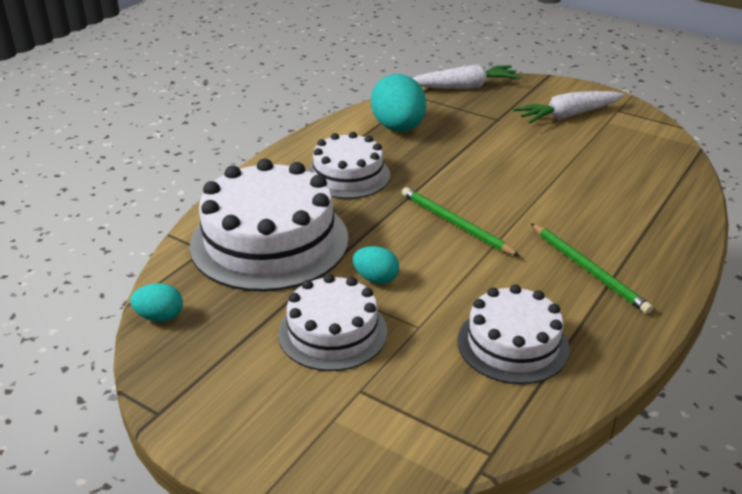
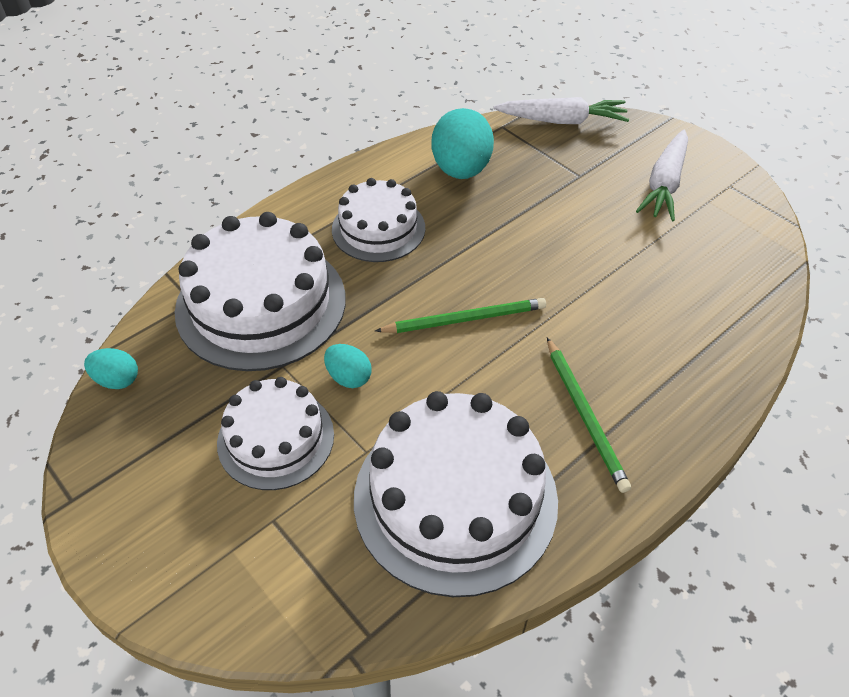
camera: 15 degrees right, 15 degrees up
(455, 224) = (465, 319): green pencil -> green pencil turned 105 degrees clockwise
(512, 344) = (455, 498): white cake -> white cake, size x1.66
(568, 116) = (664, 184): white carrot -> white carrot turned 60 degrees counterclockwise

